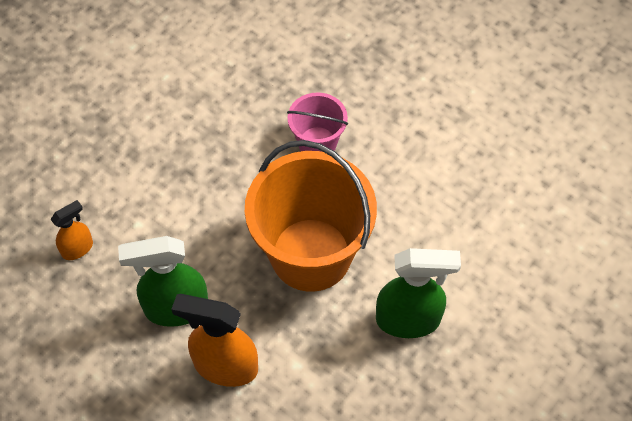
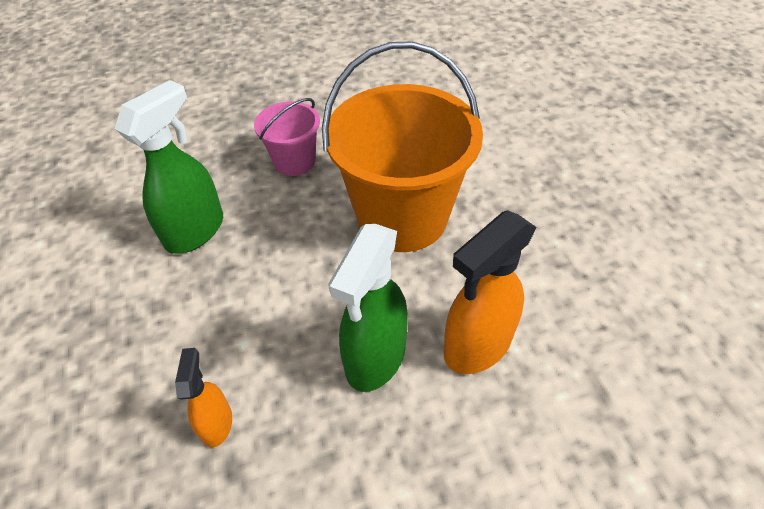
camera: 55 degrees left, 10 degrees down
(408, 320) = (518, 184): green spray bottle -> green spray bottle (195, 231)

